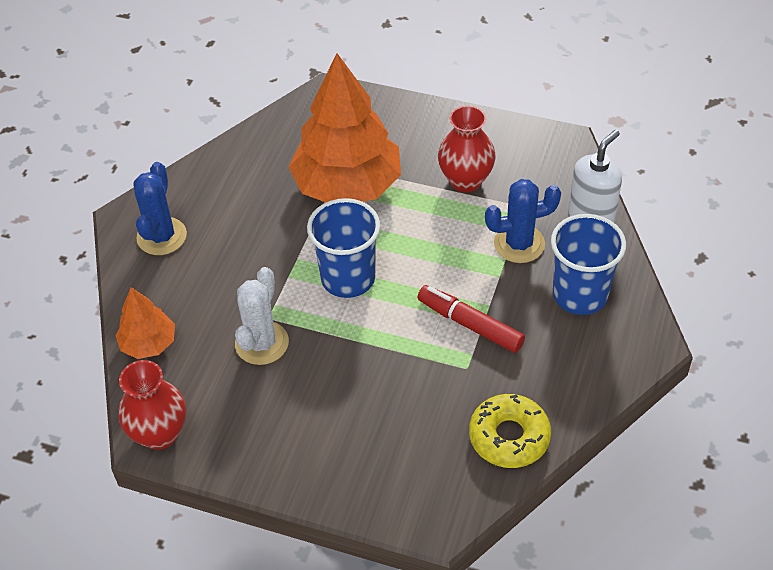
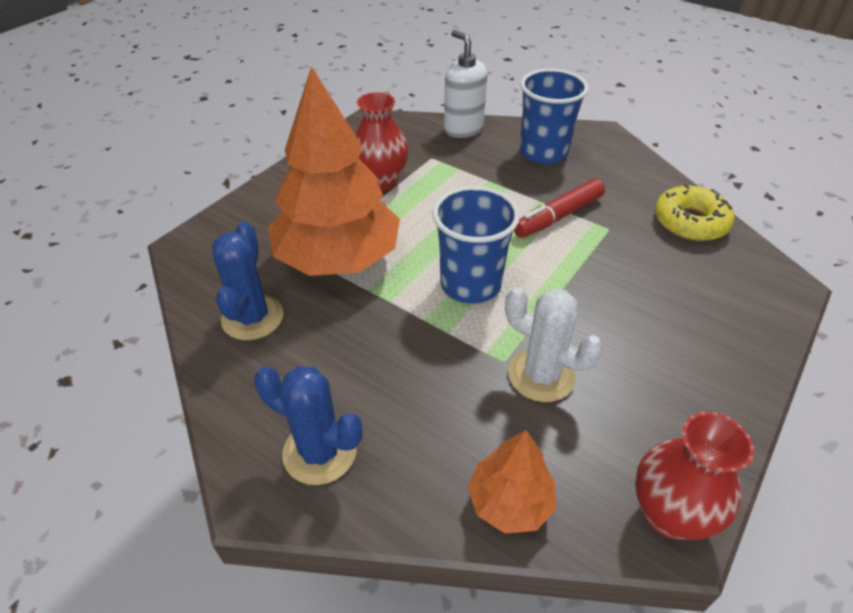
camera: 75 degrees left, 5 degrees down
(519, 244) = (474, 169): blue cactus -> blue cactus (252, 317)

